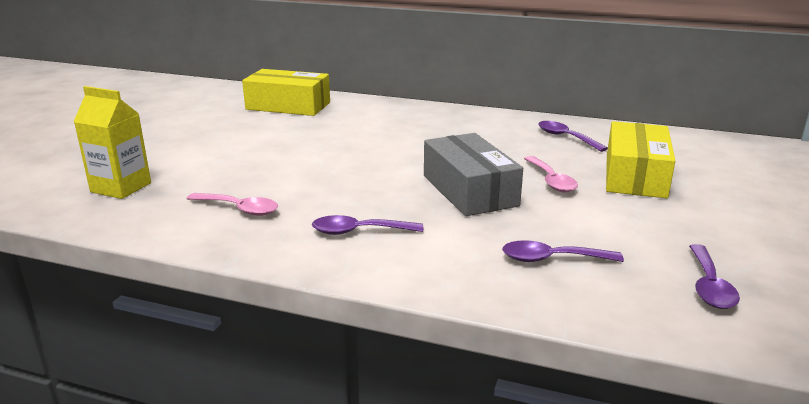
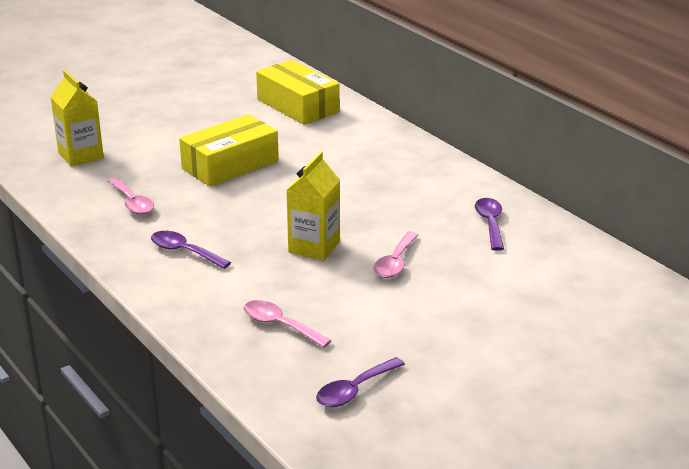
camera: 35 degrees right, 5 degrees up
(469, 190) = (314, 247): grey box -> yellow carton
(552, 259) = (280, 325): purple spoon -> pink spoon
(635, 175) = (479, 285): yellow box -> yellow box (230, 165)

